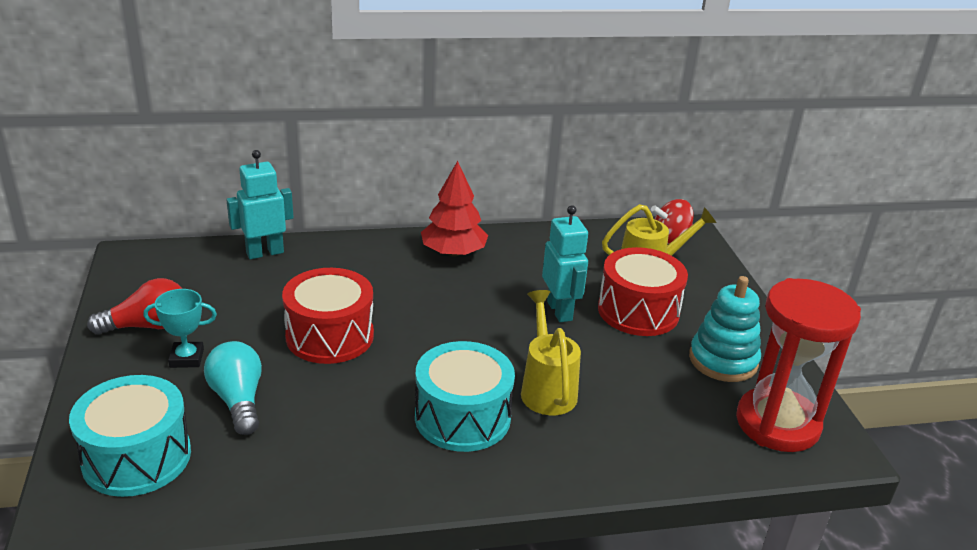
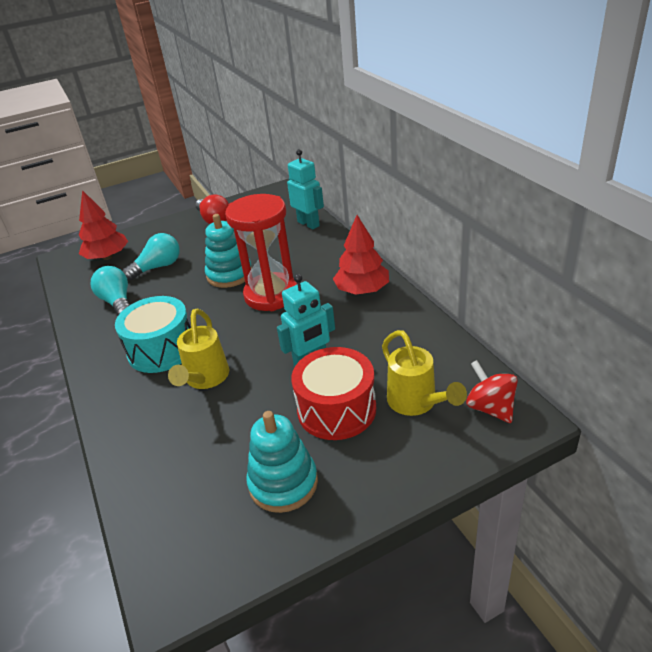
camera: 80 degrees right, 5 degrees up
(137, 457) = (107, 257): turquoise drum -> red tree
(187, 358) = (190, 240): turquoise trophy -> none
(305, 453) = (117, 302): none -> turquoise light bulb
(330, 336) = (229, 274): red drum -> turquoise stacking toy
(546, 388) = (205, 379): yellow watering can -> yellow watering can turned 120 degrees clockwise
(777, 424) = (196, 538): red hourglass -> red hourglass (271, 295)

